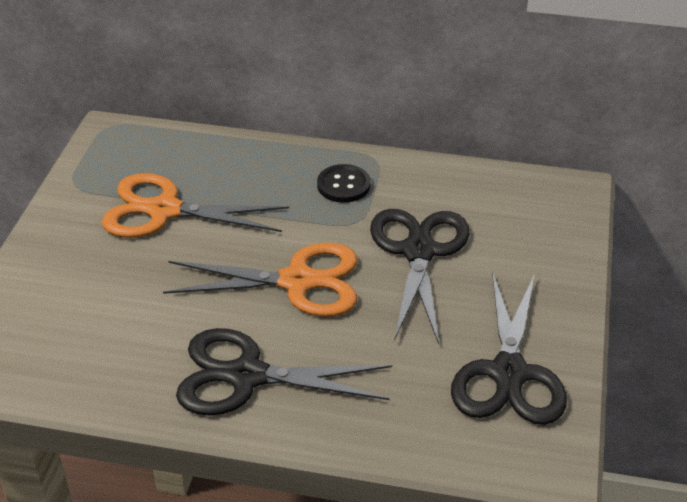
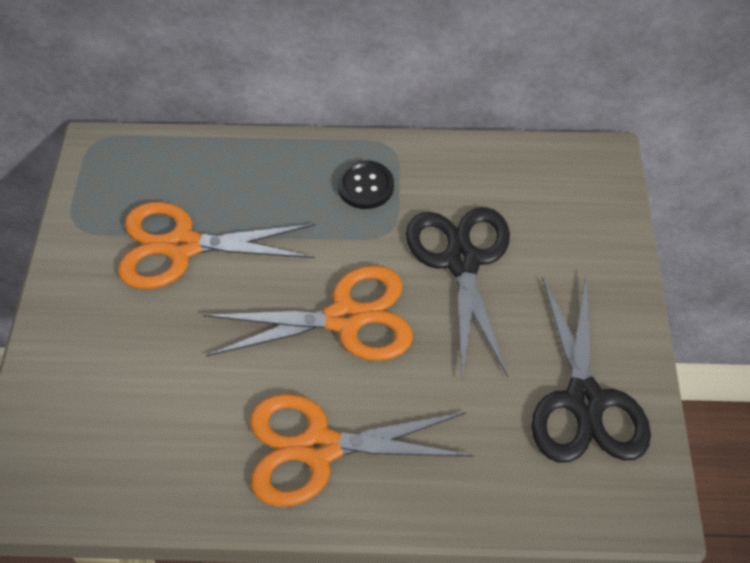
camera: 10 degrees left, 15 degrees up
(247, 376) = (319, 448): black scissors -> orange scissors

